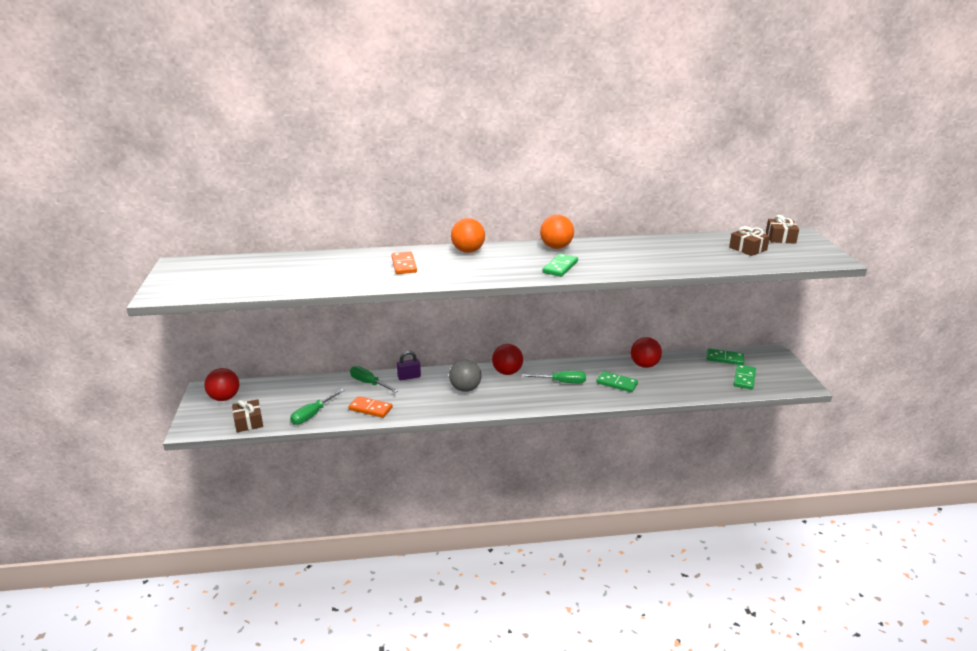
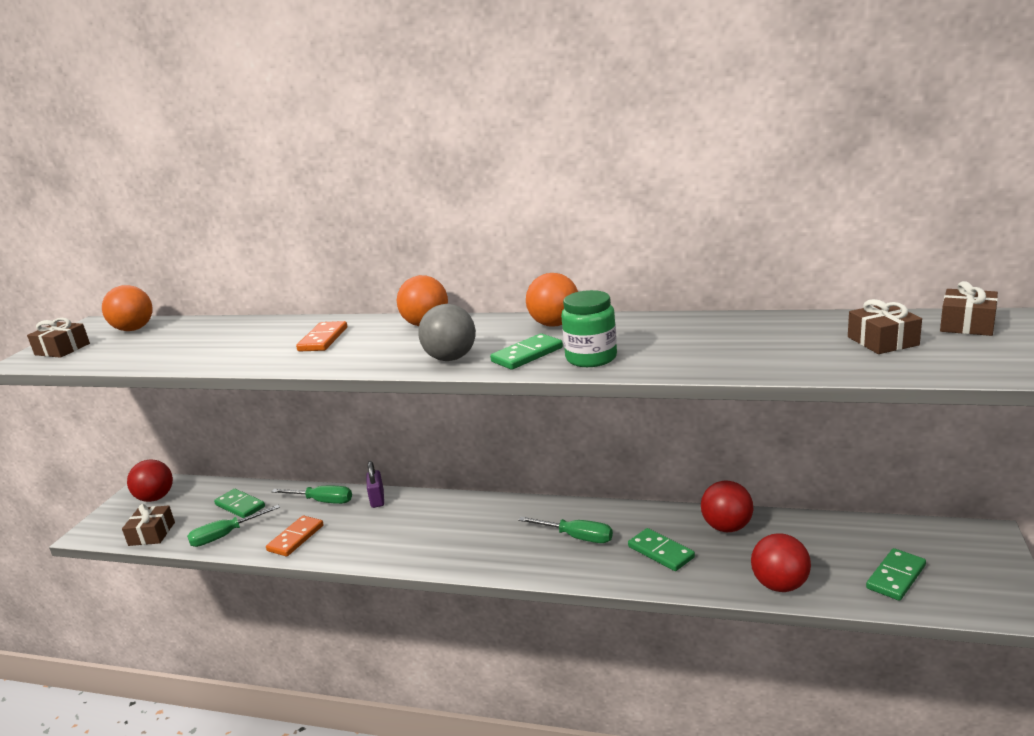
camera: 25 degrees right, 5 degrees down
(183, 284) = (62, 349): none -> brown gift
(227, 265) = (134, 329): none -> orange ball
(368, 383) = (322, 501): green screwdriver -> green screwdriver turned 135 degrees clockwise
(370, 408) = (296, 538): orange domino -> orange domino turned 75 degrees clockwise
(409, 377) = (377, 499): purple padlock -> purple padlock turned 75 degrees clockwise
(465, 389) = (434, 527): grey ball -> grey ball (451, 358)
(507, 372) = (509, 510): red ball -> red ball (780, 585)
(601, 267) = (591, 358): none -> green jar
(724, 358) = (879, 534): green domino -> green domino (240, 506)

